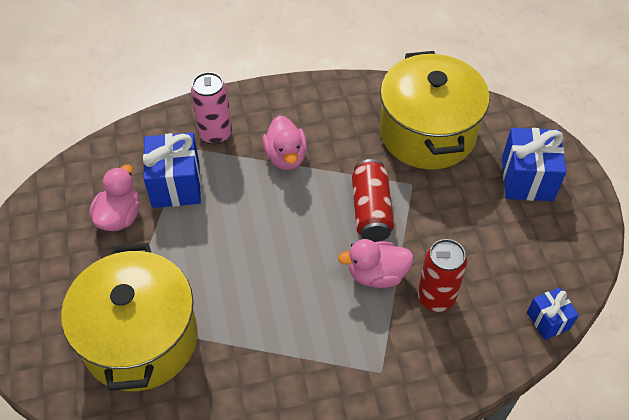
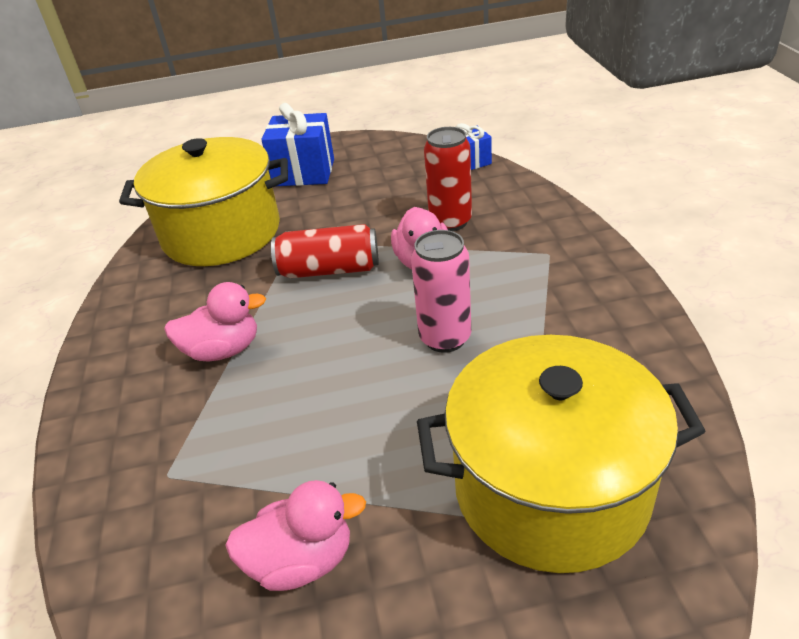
camera: 85 degrees left, 15 degrees down
(119, 216) = (302, 560): pink duck -> pink duck turned 150 degrees clockwise
(176, 184) = (245, 480): blue gift -> none
(215, 134) = (150, 437): pink can -> pink can (445, 338)

